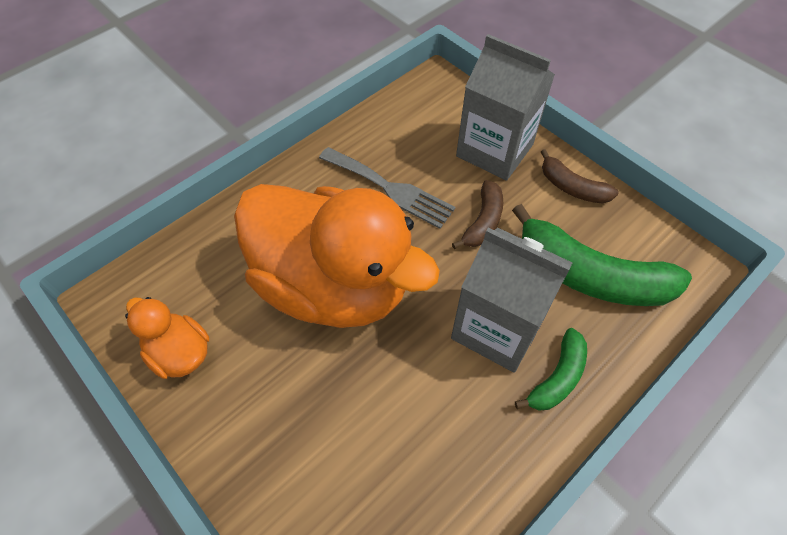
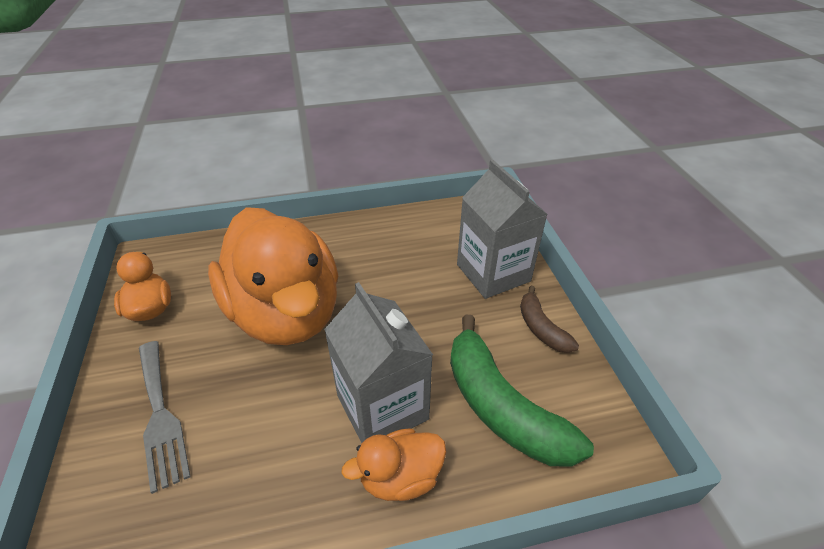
camera: 30 degrees right, 15 degrees down
(389, 188) = (384, 266): grey fork -> grey fork (160, 414)
(483, 221) = (439, 320): brown banana -> none
(557, 377) = (400, 477): green banana -> orange duck

